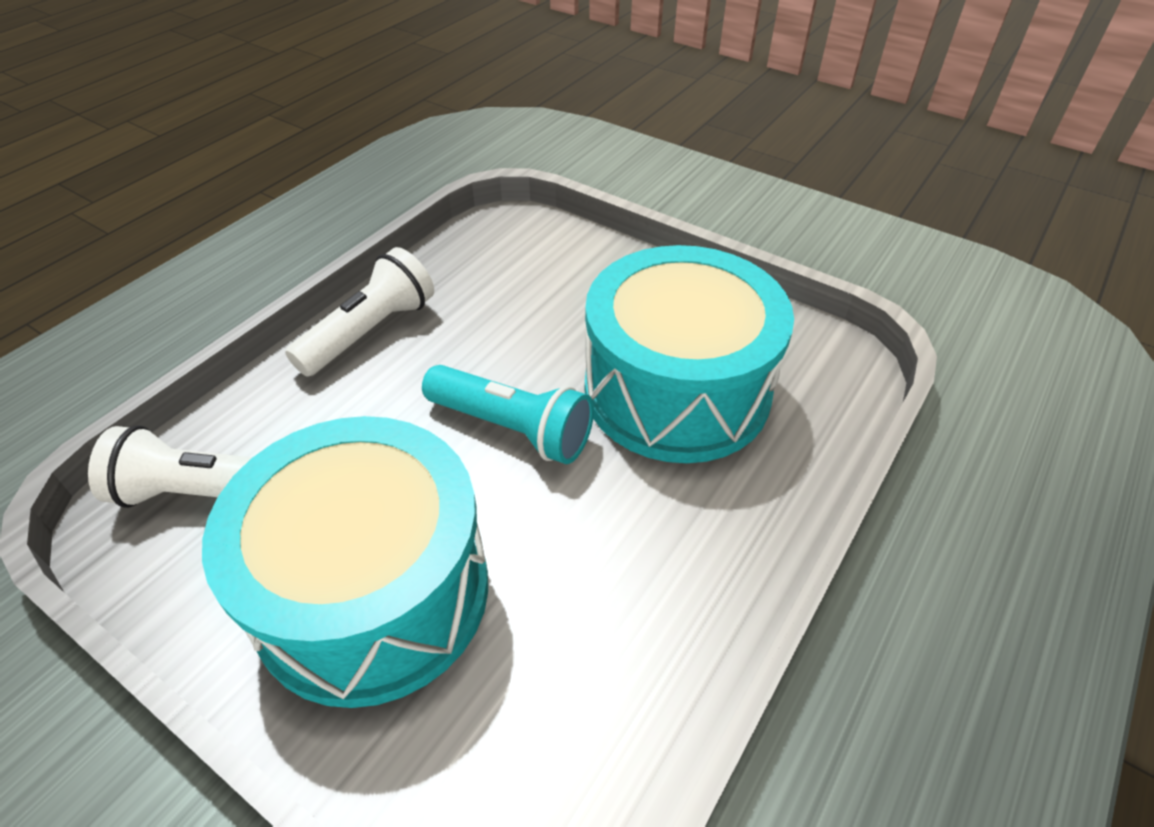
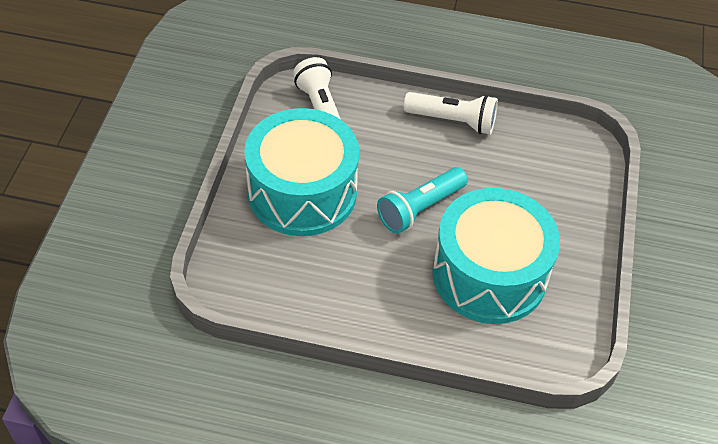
camera: 65 degrees right, 5 degrees up
(513, 428) = (420, 209): turquoise flashlight -> turquoise flashlight turned 45 degrees clockwise

